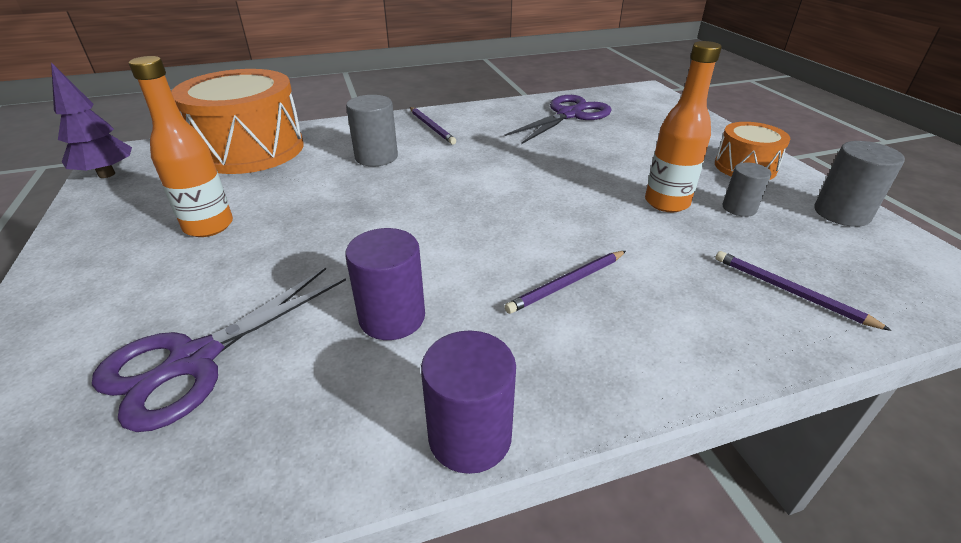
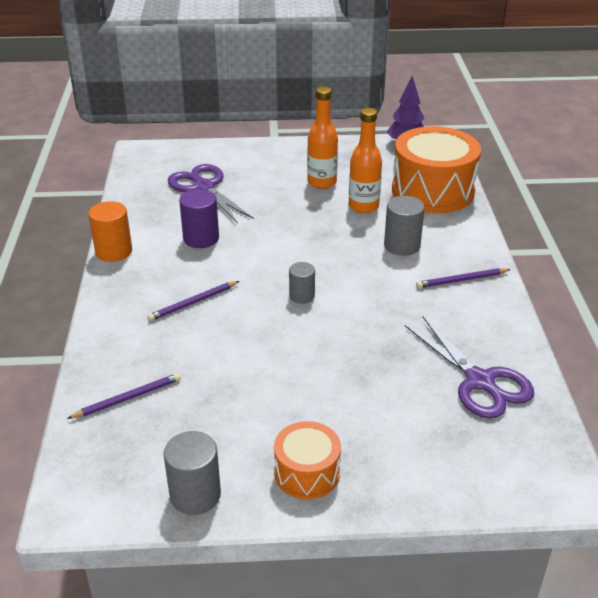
camera: 105 degrees right, 0 degrees up
(470, 436) = (114, 251): purple cylinder -> orange cylinder
(567, 284) = (193, 303): purple pencil -> purple pencil turned 105 degrees counterclockwise
(666, 203) = (264, 384): orange bottle -> orange bottle (363, 206)
(739, 208) = (236, 426): grey cylinder -> grey cylinder (302, 296)

